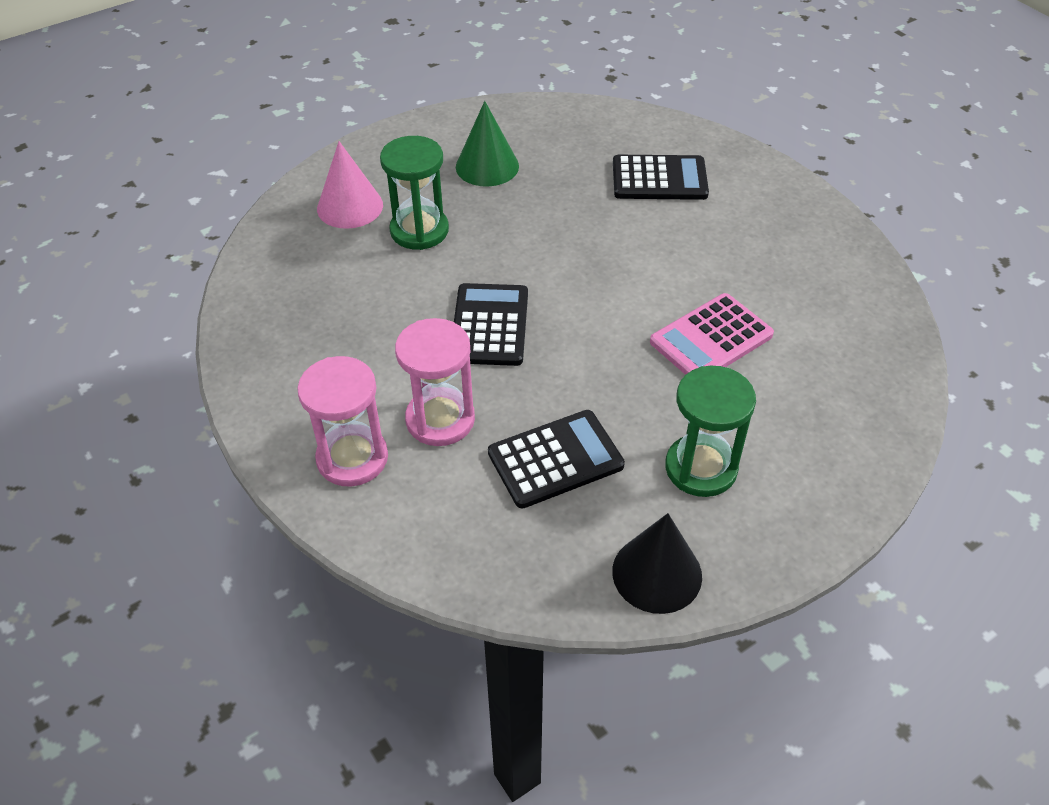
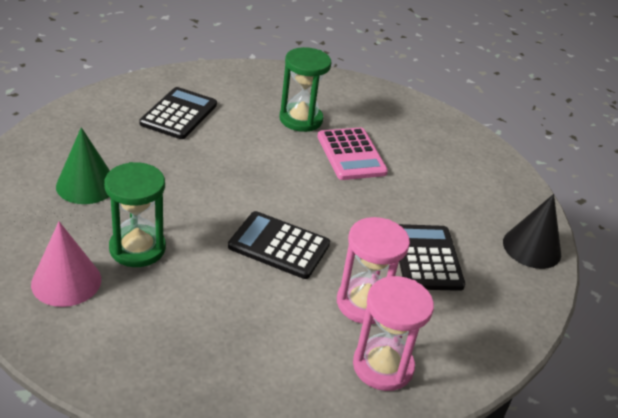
camera: 75 degrees left, 10 degrees down
(701, 468) = (457, 200): green hourglass -> green hourglass (301, 119)

